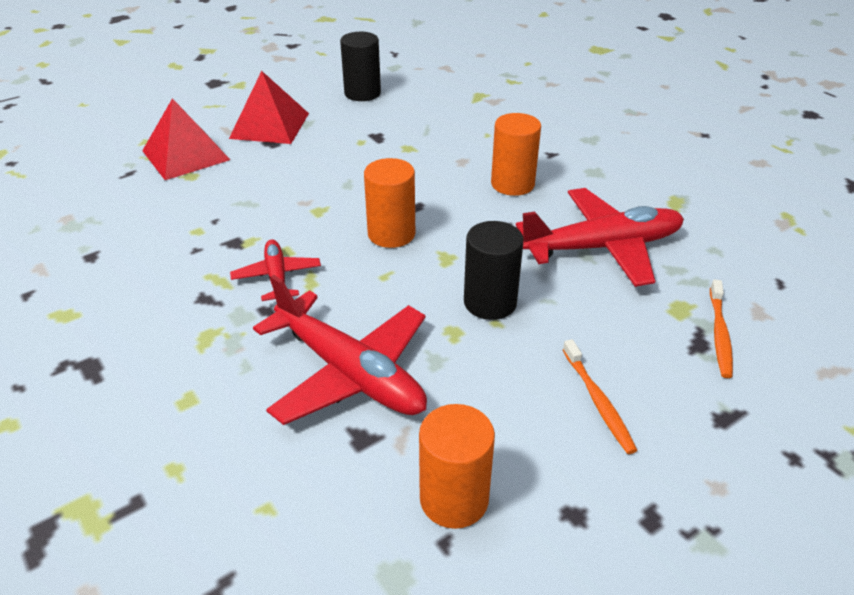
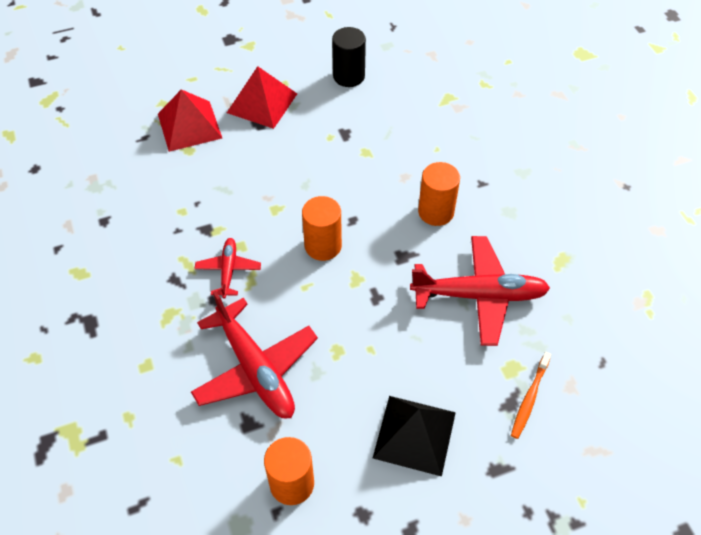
camera: 15 degrees right, 15 degrees up
(490, 302) = (373, 330): black cylinder -> none
(598, 402) = (414, 435): orange toothbrush -> black pyramid

